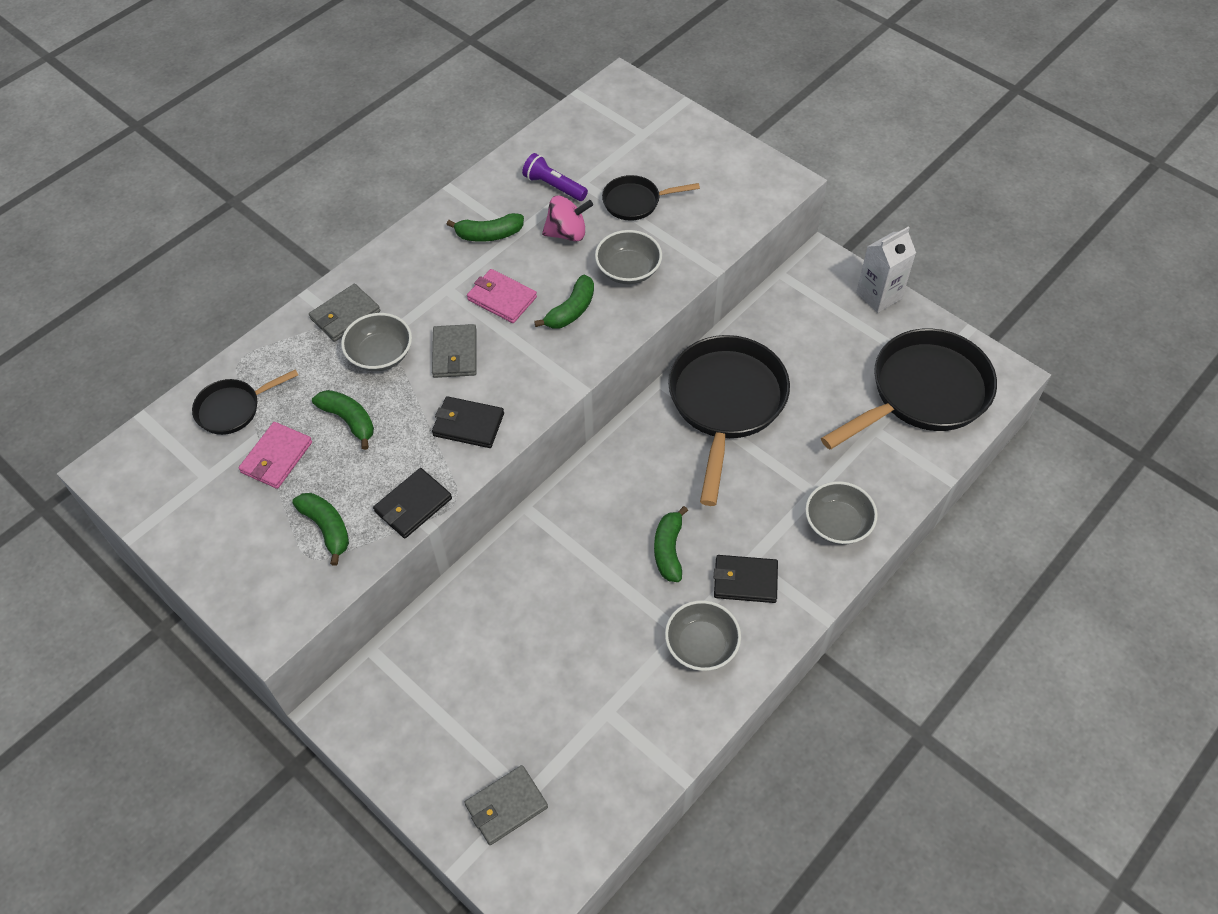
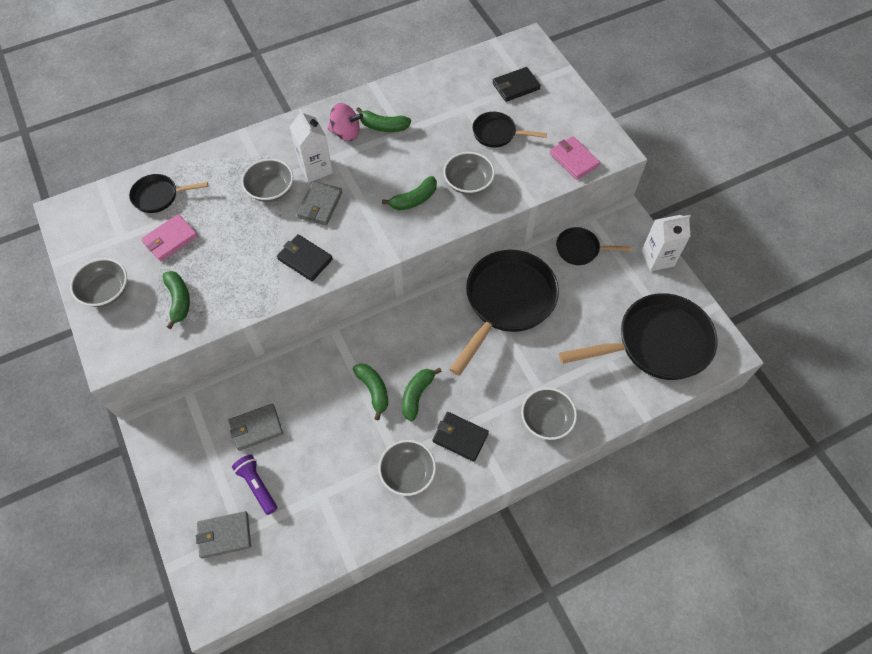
camera: 20 degrees right, 5 degrees up
(220, 549) = (106, 291): none -> grey bowl
(345, 315) = (261, 154): grey wallet -> grey wallet (256, 428)
(349, 420) = (228, 229): green banana -> green banana (373, 390)
(413, 505) = (241, 304): black wallet -> black wallet (515, 86)
(427, 311) = (315, 168): none -> white carton
(502, 298) = (370, 175): pink wallet -> pink wallet (574, 159)
(554, 186) = (445, 105): purple flashlight -> purple flashlight (257, 486)
(567, 233) = (438, 142): pink spinning top -> pink spinning top (346, 133)
(784, 313) = (580, 249): none -> black pan

